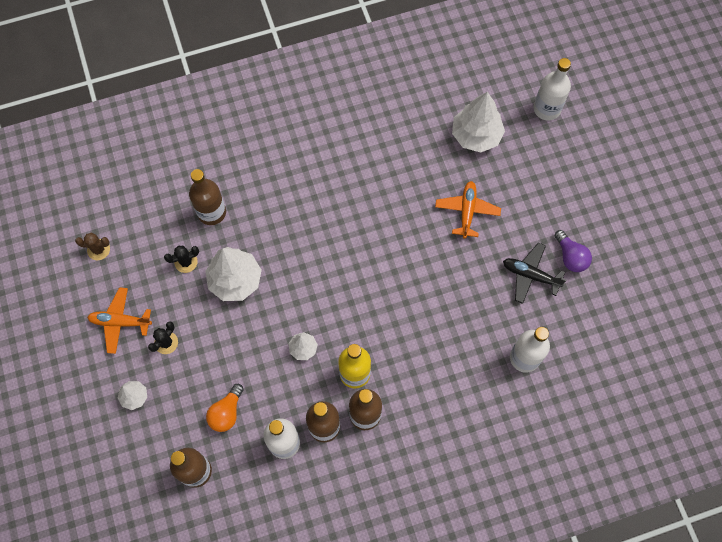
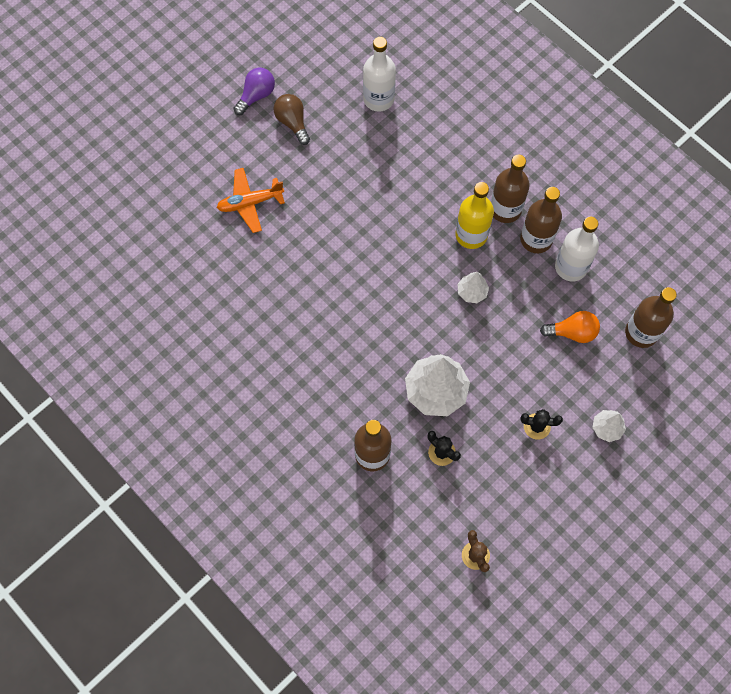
camera: 115 degrees left, 0 degrees up
(120, 322) = (541, 485): orange plane -> none
(476, 135) = (156, 228): white tree -> none
(530, 275) = (292, 122): black plane -> brown light bulb
(547, 109) = (94, 172): white bottle -> none

